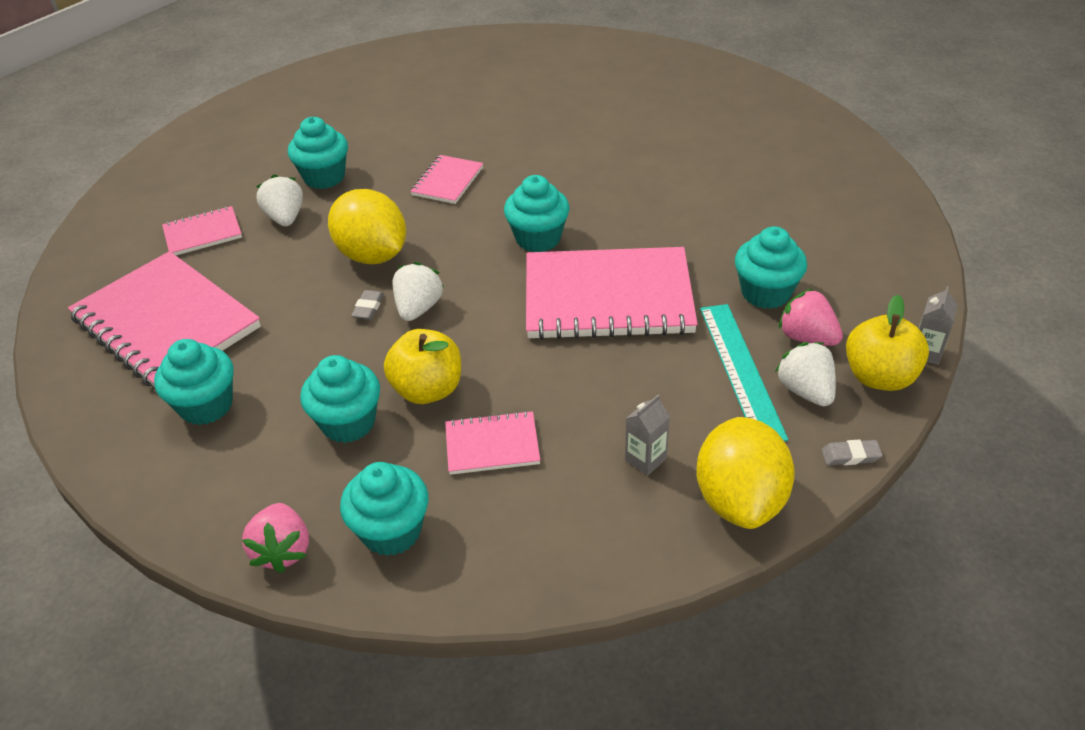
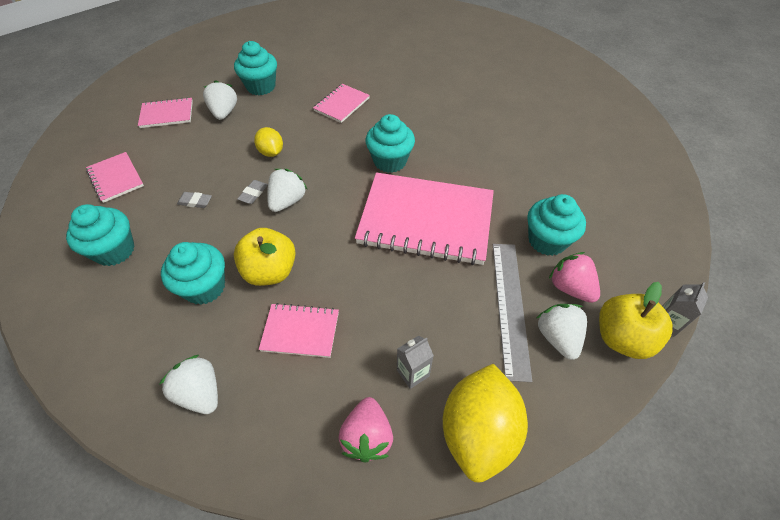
camera: 10 degrees right, 10 degrees up
(166, 323) = (116, 178): pink notebook -> pink notebook, size x0.48
(283, 550) = (117, 390): pink strawberry -> pink strawberry (367, 436)
(373, 255) = (271, 152): yellow lemon -> yellow lemon, size x0.52
(391, 531) = (200, 392): turquoise cupcake -> white strawberry
(741, 370) = (510, 306): turquoise ruler -> grey ruler
(850, 456) = (580, 410): grey eraser -> grey eraser (195, 202)

